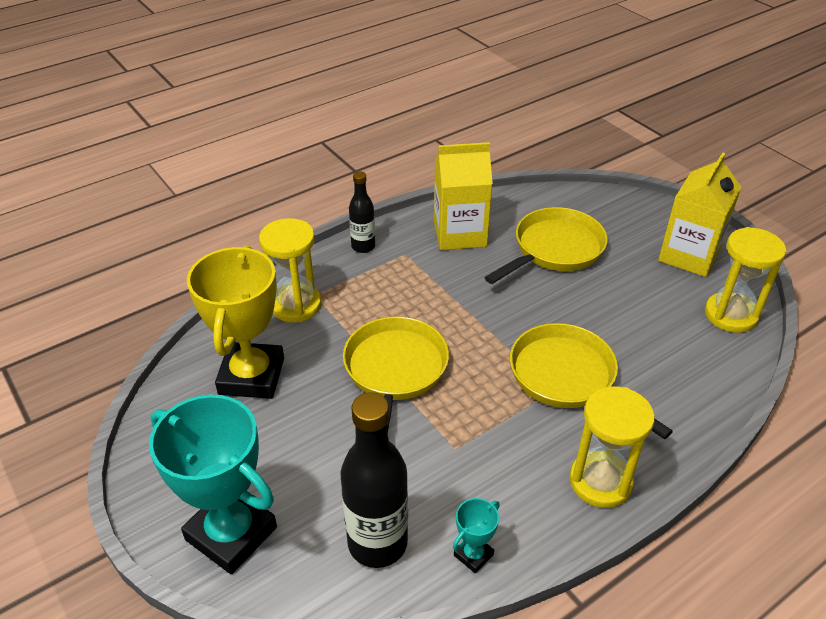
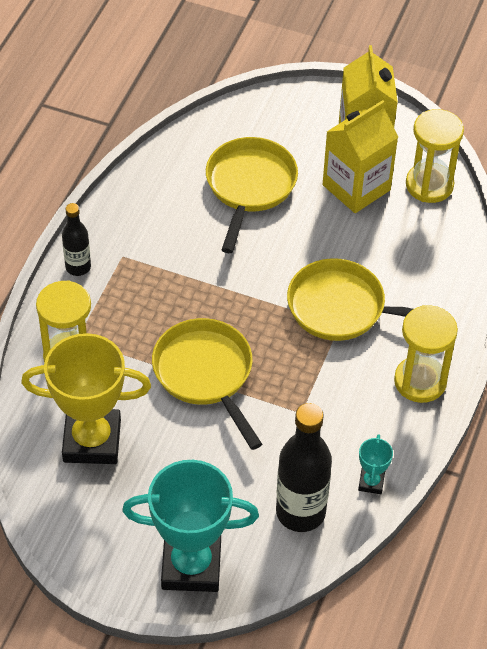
camera: 35 degrees left, 10 degrees up
(252, 376) = (92, 440): yellow trophy -> yellow trophy turned 60 degrees counterclockwise
(460, 234) = (155, 210): yellow carton -> yellow carton (356, 187)

